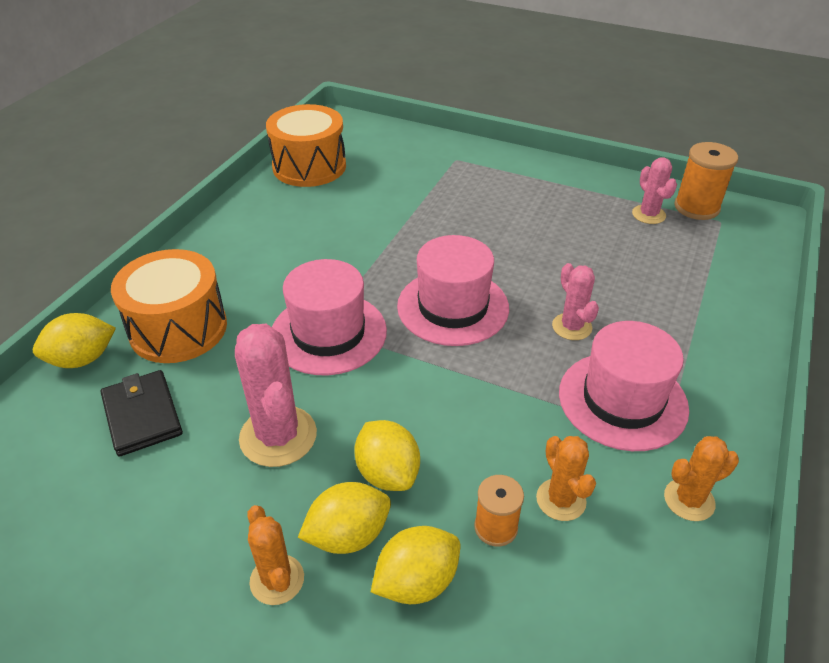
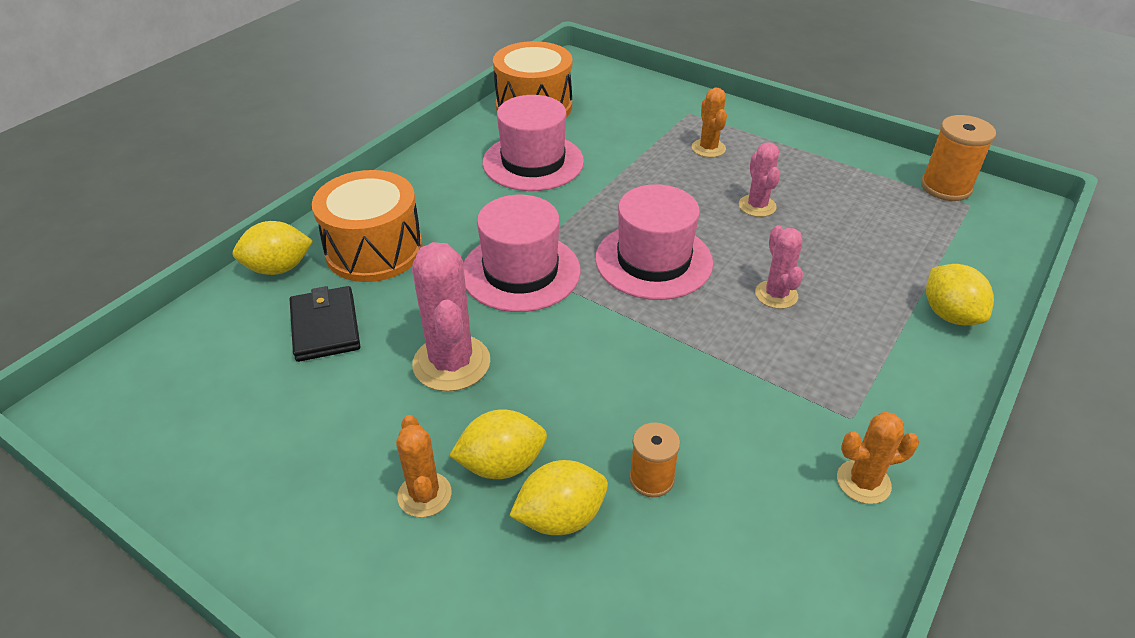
camera: 10 degrees right, 0 degrees up
(387, 473) = (553, 412): yellow lemon -> yellow lemon (949, 315)
(561, 500) = (725, 462): orange cactus -> orange cactus (708, 148)
(622, 400) = (814, 374): pink hat -> pink hat (533, 162)
(648, 214) = (889, 189): pink cactus -> pink cactus (757, 206)

